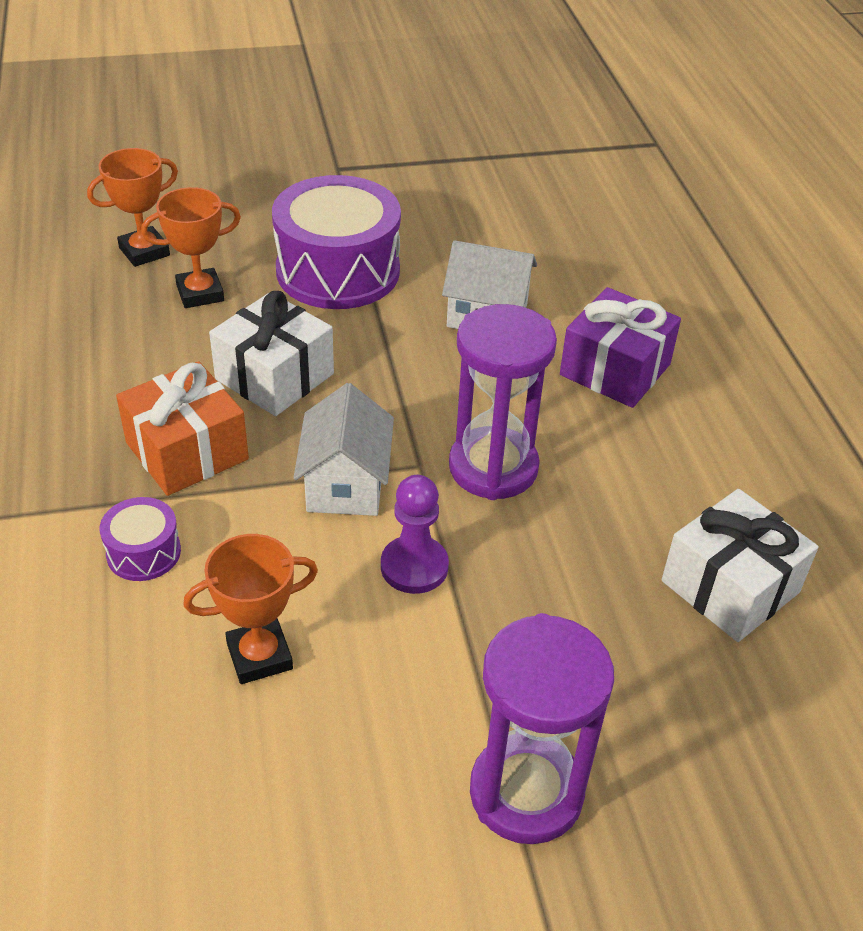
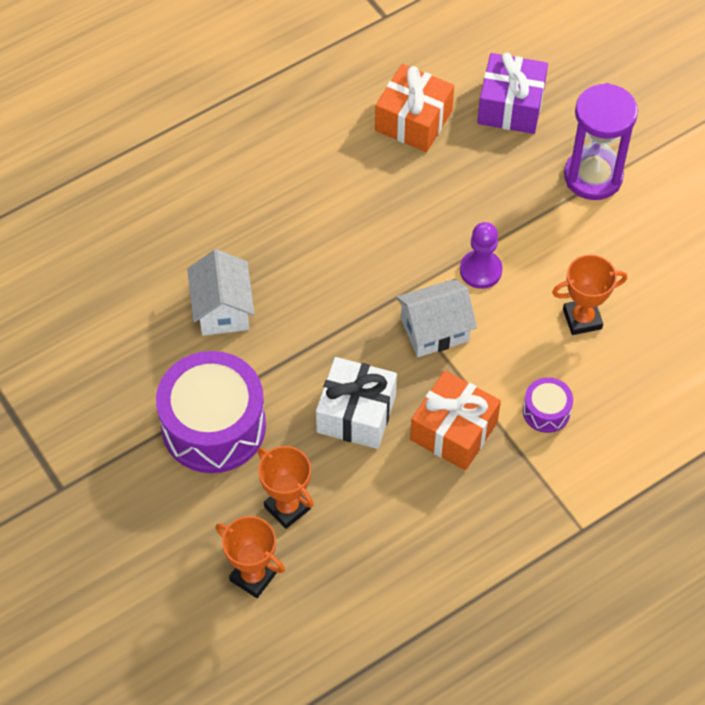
camera: 110 degrees left, 15 degrees up
(259, 656) = (582, 319): orange trophy -> orange trophy turned 60 degrees counterclockwise
(493, 467) = (378, 257): purple hourglass -> none
(615, 369) = (247, 217): purple gift -> purple gift (511, 106)
(730, 587) = (413, 121): white gift -> orange gift

